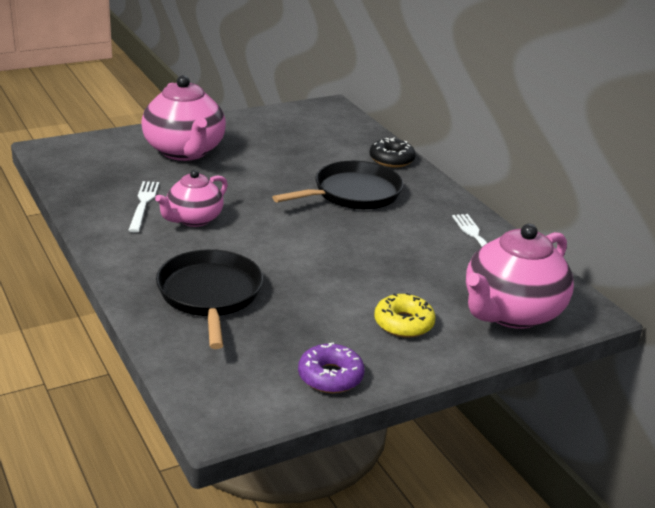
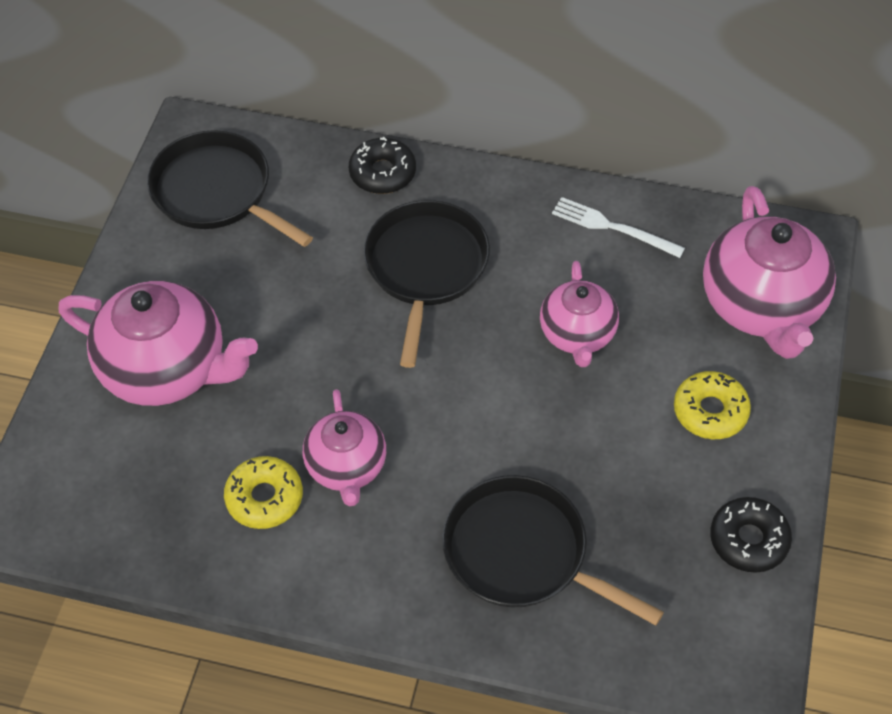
camera: 45 degrees left, 25 degrees up
(143, 204) = (264, 498): white fork -> yellow donut
(306, 124) = (216, 192): none -> black pan
(330, 376) = (748, 540): purple donut -> black donut
(384, 256) = (577, 335): none -> pink teapot

